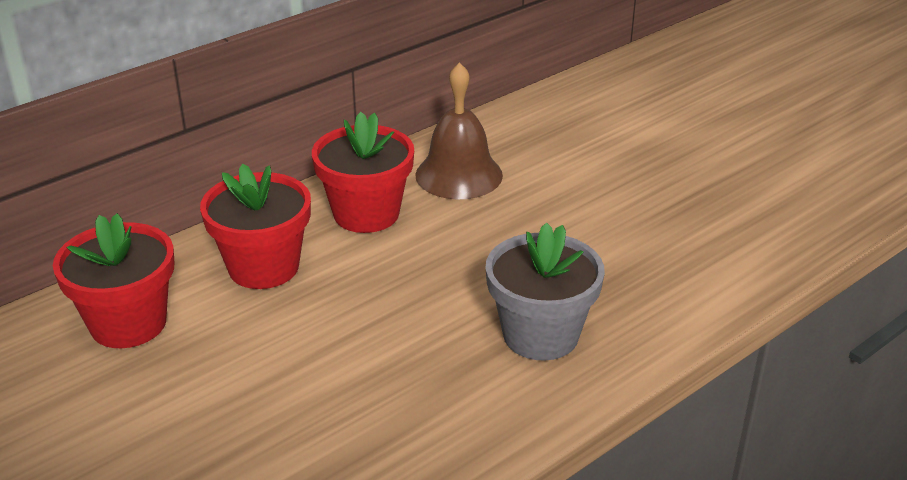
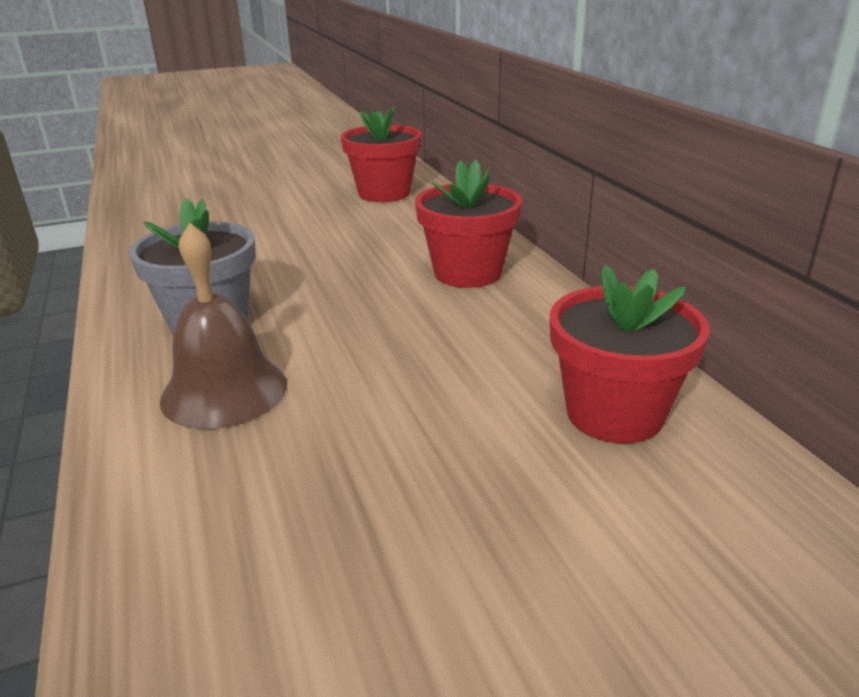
camera: 110 degrees right, 5 degrees down
(263, 267) = (415, 230): red flower pot -> red flower pot (614, 413)
(459, 175) = (518, 328): brown bell -> brown bell (224, 391)

